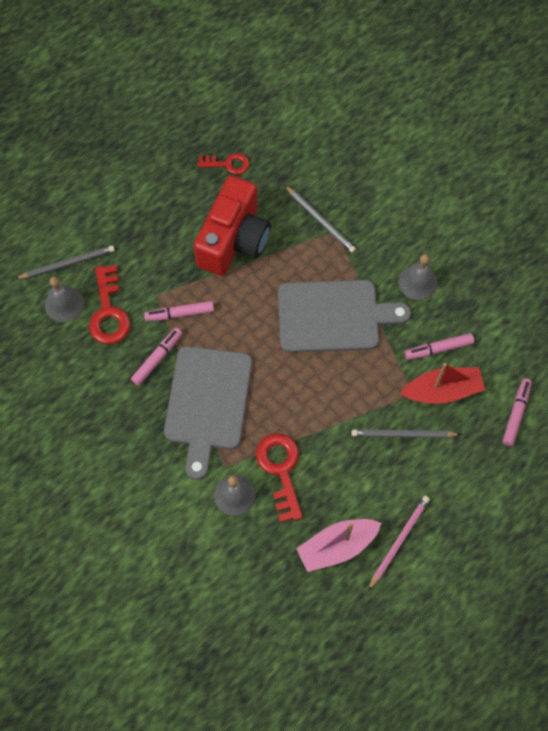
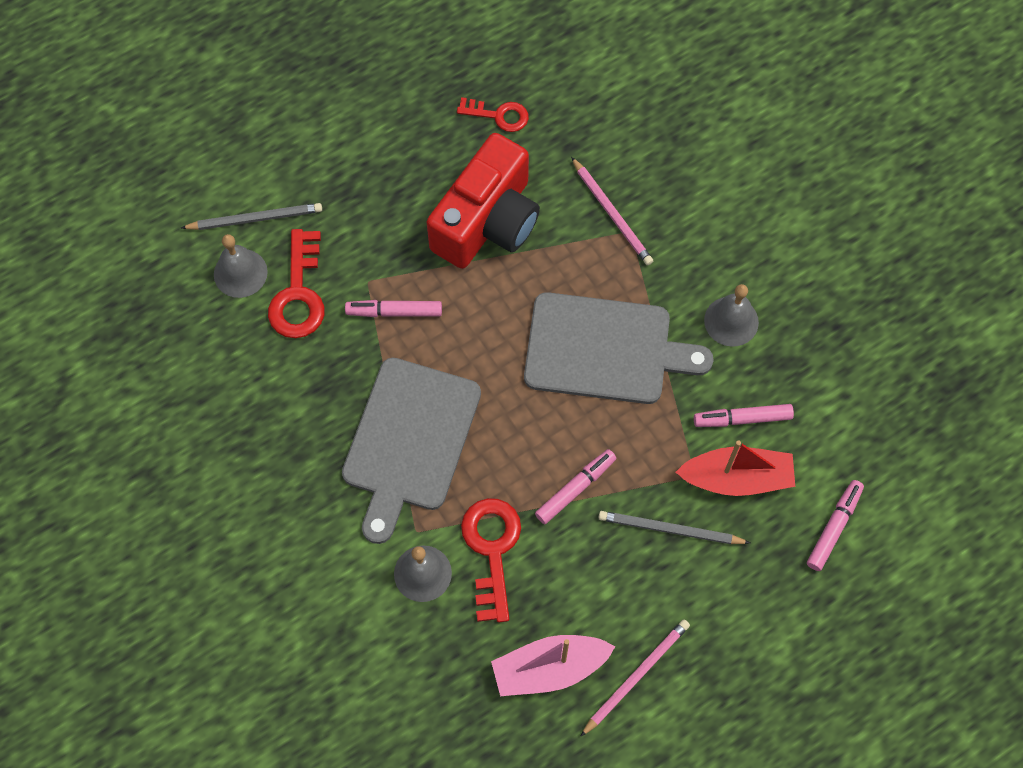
camera: 10 degrees right, 0 degrees up
(157, 358) = (352, 368): pink marker -> pink marker (575, 489)
(320, 220) = (612, 214): grey pencil -> pink pencil

